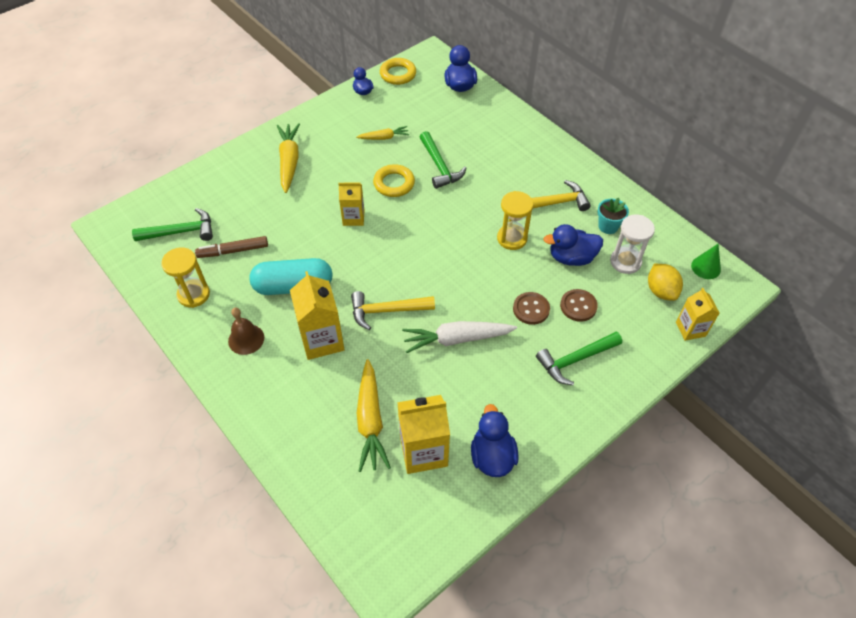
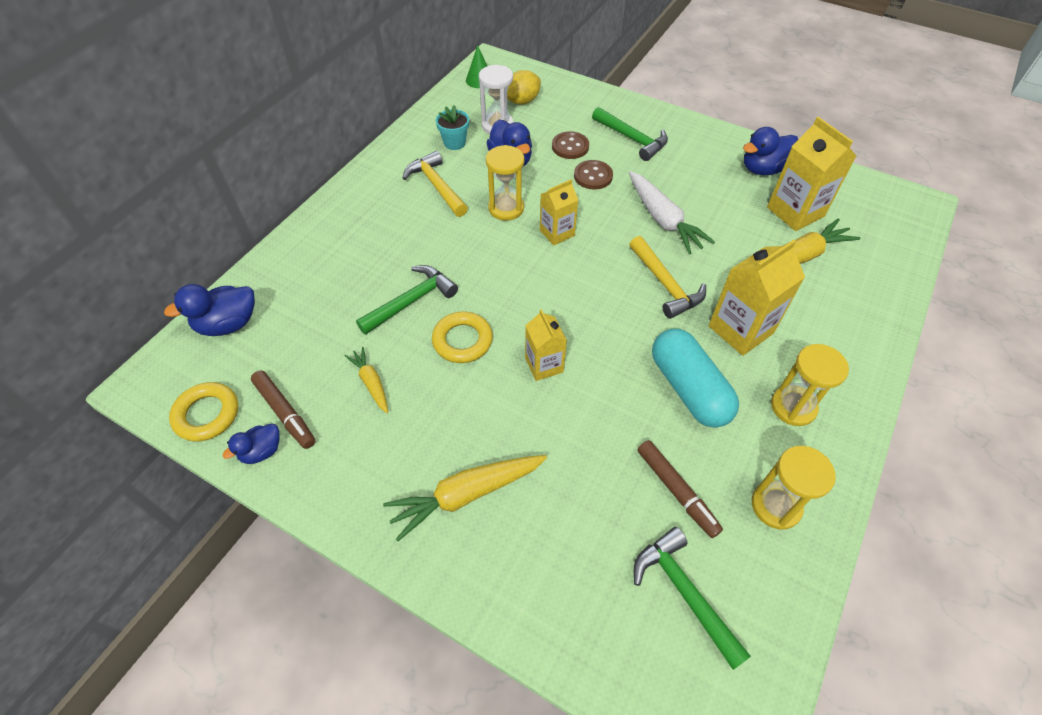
camera: 110 degrees left, 0 degrees up
(246, 339) = (793, 407): brown bell -> yellow hourglass
(382, 102) = (285, 413): none -> brown marker
(690, 329) = (555, 82): yellow carton -> yellow carton (557, 233)

